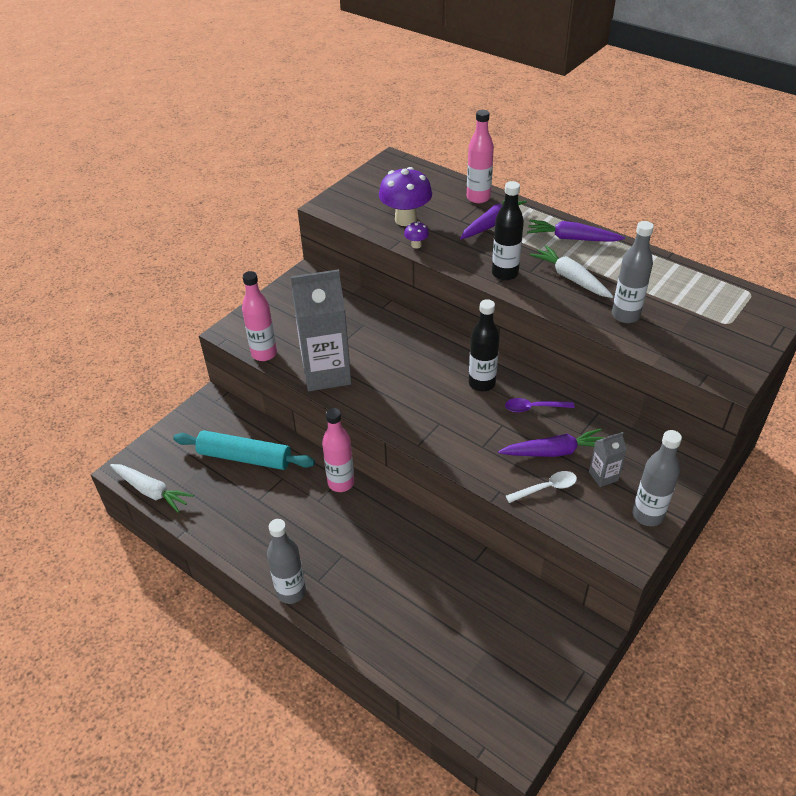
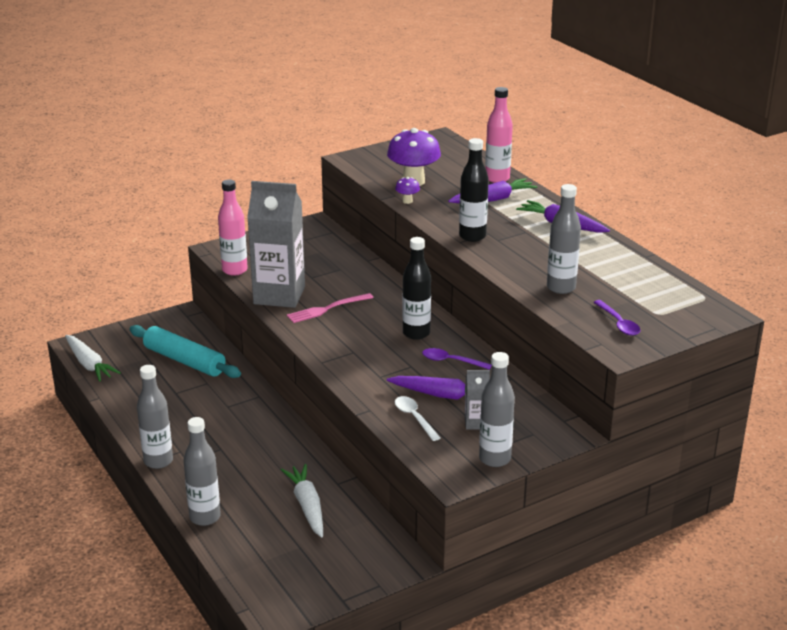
camera: 20 degrees right, 15 degrees down
(341, 483) = (256, 399): pink bottle -> none
(377, 647) = (205, 517): none -> grey bottle
(382, 377) = (327, 309): none -> pink fork
(546, 488) = (414, 418): white spoon -> white spoon turned 120 degrees counterclockwise
(571, 278) = (533, 252): white carrot -> white carrot (307, 506)
(704, 345) = (618, 323): none -> purple spoon

